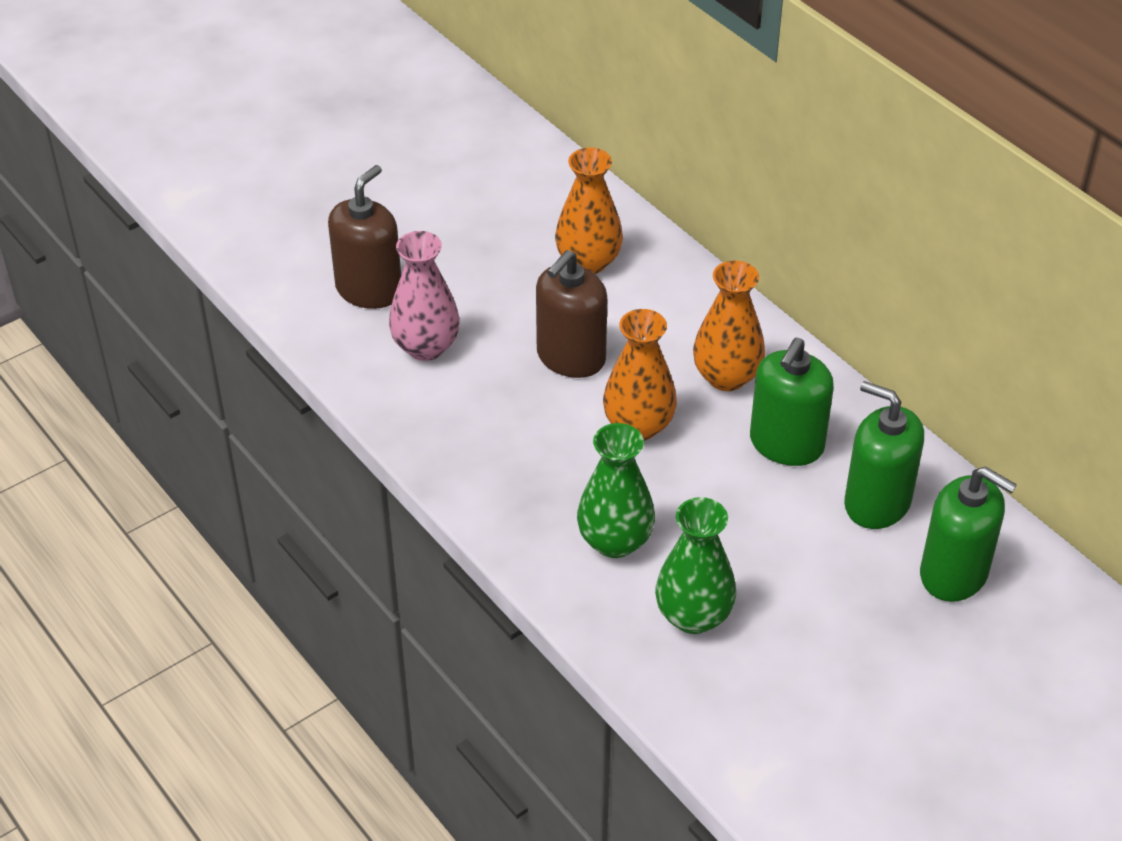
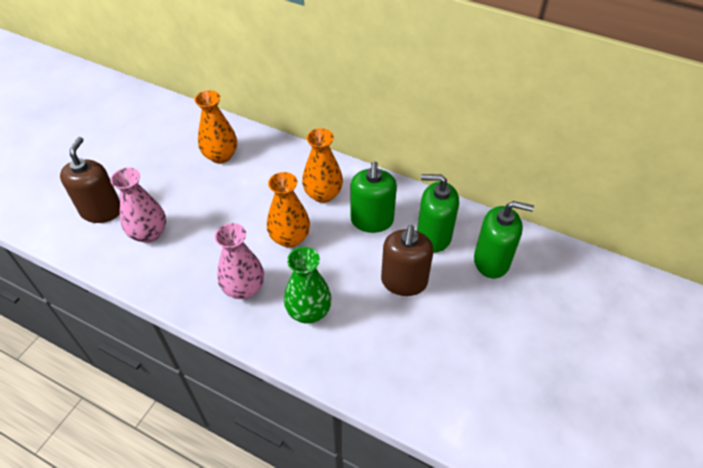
camera: 25 degrees left, 5 degrees up
(533, 474) = (244, 288): none -> pink vase
(570, 357) = (235, 211): brown soap dispenser -> brown soap dispenser (404, 281)
(693, 616) = (373, 340): green vase -> none

